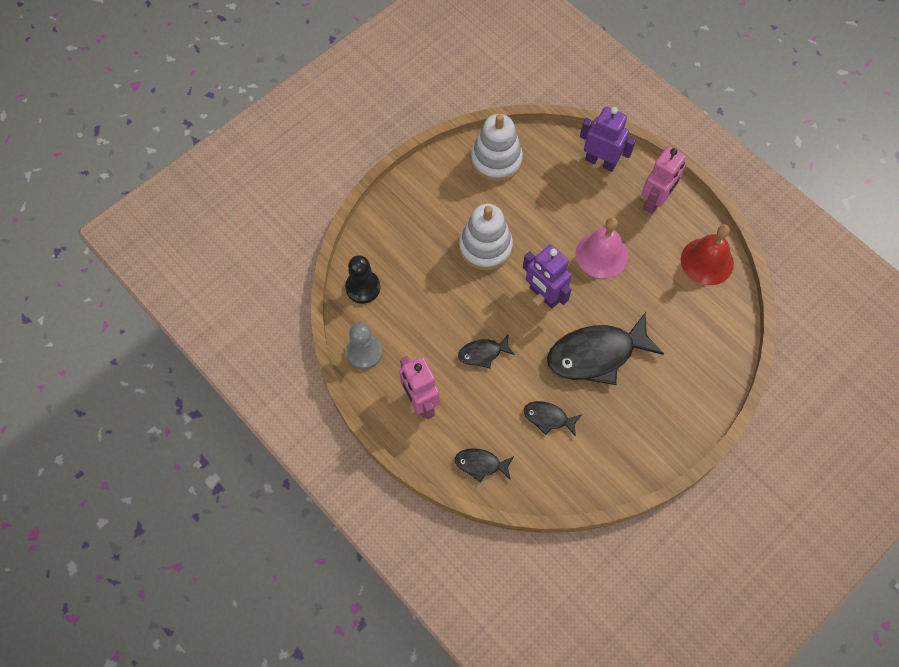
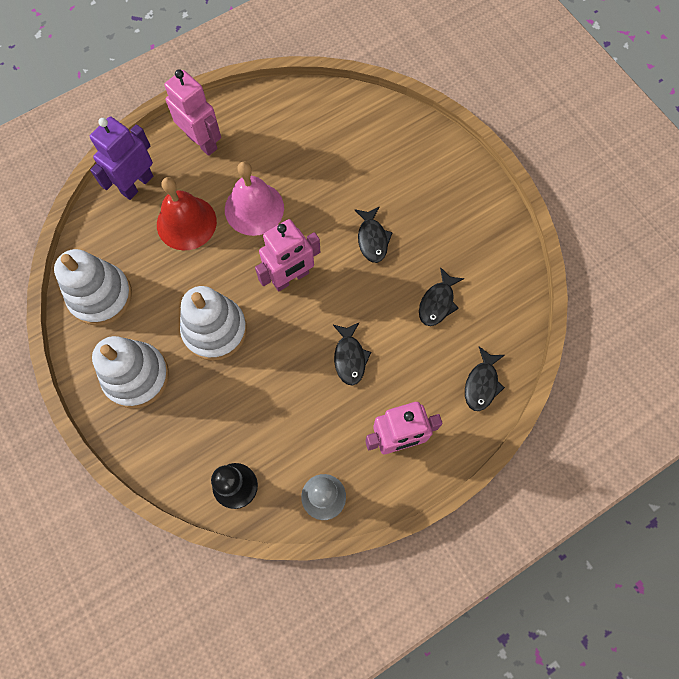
camera: 80 degrees left, 5 degrees up
(436, 200) = (136, 376): none -> white stacking toy
(544, 295) = (291, 278): purple robot -> pink robot
(596, 354) = (372, 239): black fish -> black fish, size x0.49
(707, 261) = (286, 111): red bell -> red bell (186, 223)

